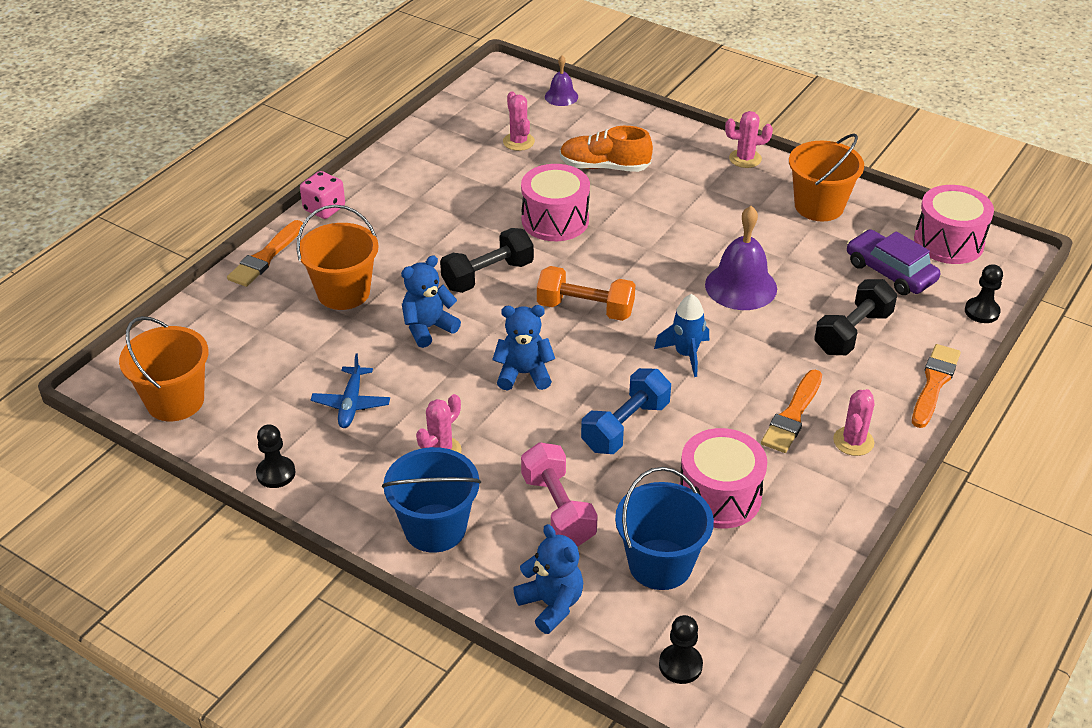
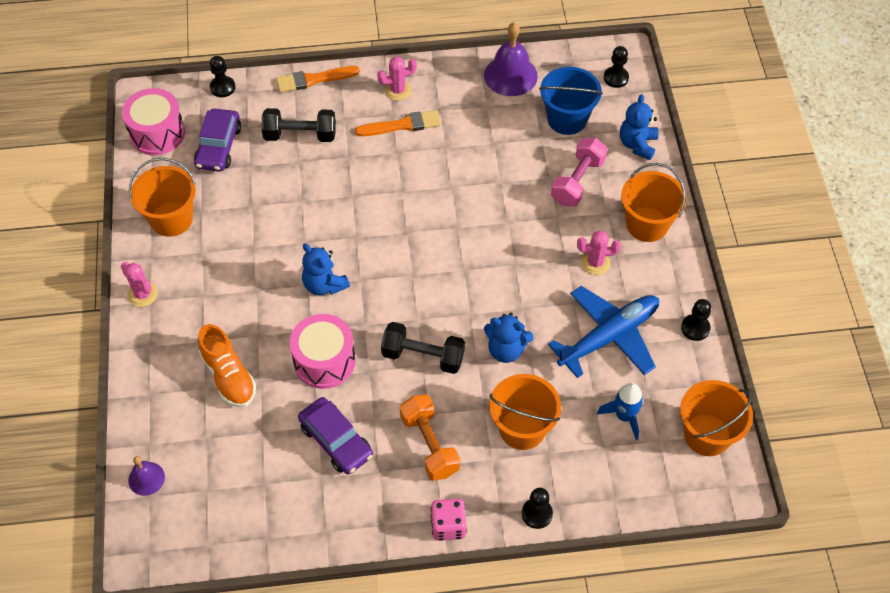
camera: 130 degrees left, 15 degrees up
(265, 257) = (537, 514): orange brush -> black pawn
(351, 403) = (608, 337): blue plane -> blue plane, size x1.88
(435, 528) = (647, 224): blue bucket -> orange bucket
(472, 191) = (336, 441): none -> purple car
(518, 142) = (242, 459): pink cactus -> none
(524, 374) = (494, 268): blue teddy bear -> blue teddy bear (324, 285)
(585, 309) = (404, 278): orange dumbbell -> orange dumbbell (429, 445)
(625, 426) = (487, 192): blue dumbbell -> none
(686, 354) = (398, 201): blue rocket -> blue rocket (624, 416)
(719, 496) = (496, 122): pink drum -> none
(741, 286) = (304, 212): purple bell -> purple bell (510, 75)

